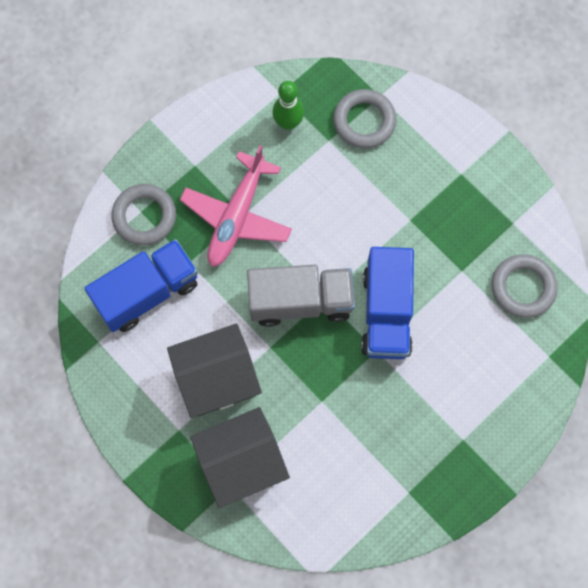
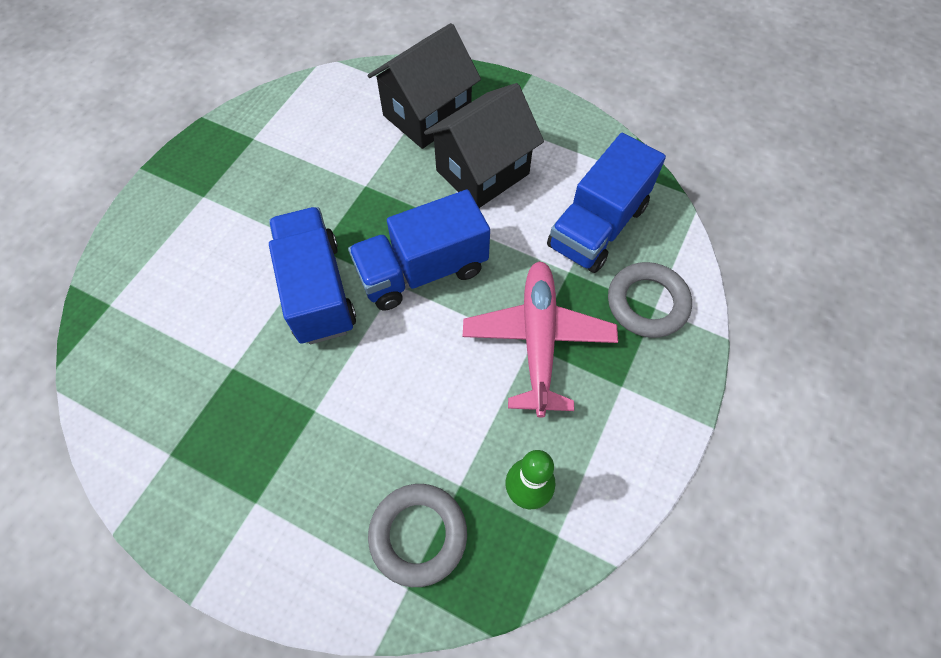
camera: 160 degrees right, 10 degrees down
(300, 301) = (422, 270): grey truck -> blue truck
(523, 287) = (148, 373): grey ring -> none

